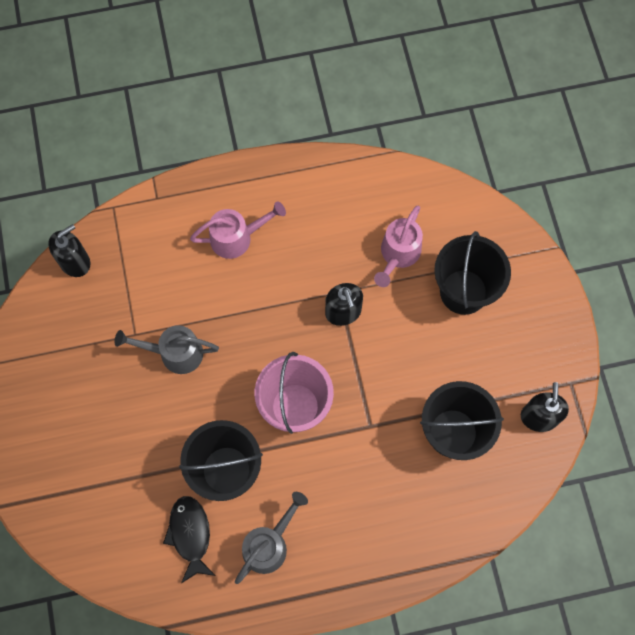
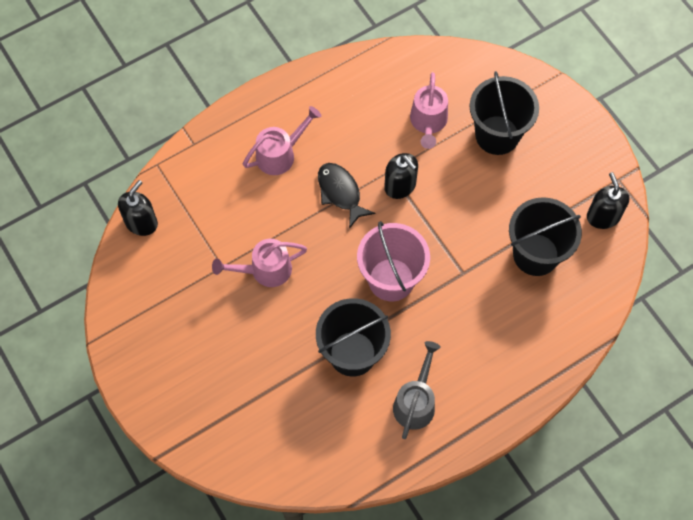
camera: 20 degrees left, 5 degrees down
(174, 353) = (264, 270): grey watering can -> pink watering can
(190, 535) = (343, 419): black fish -> black fish (340, 193)

